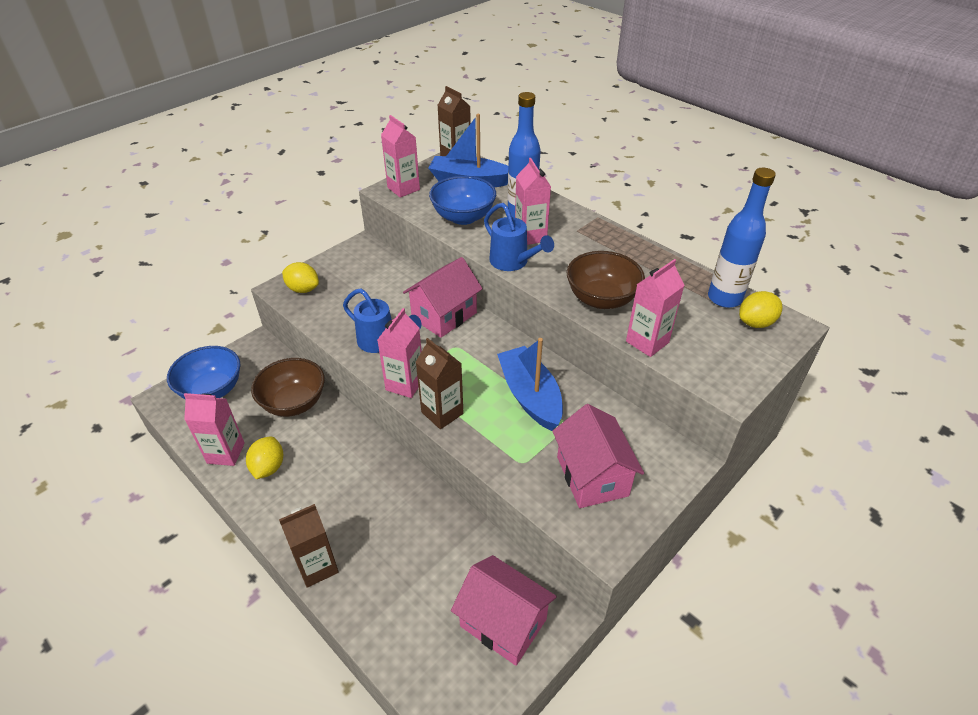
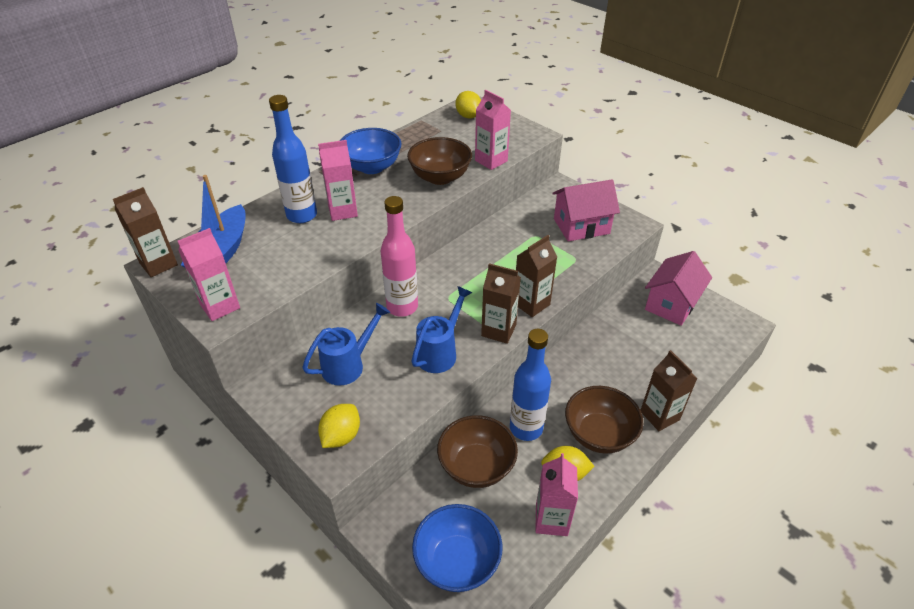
camera: 90 degrees left, 0 degrees up
(305, 502) = (599, 434): none -> brown bowl
(405, 384) = (498, 330): pink carton -> brown carton
(444, 315) = (402, 307): pink house -> pink bottle
(463, 217) = (297, 255): blue bowl -> blue bowl (372, 167)
(512, 262) = (383, 223): blue watering can -> blue watering can (348, 365)
(530, 396) = (507, 253): blue boat -> none
(724, 298) = (441, 124): blue bottle -> blue bottle (526, 428)

